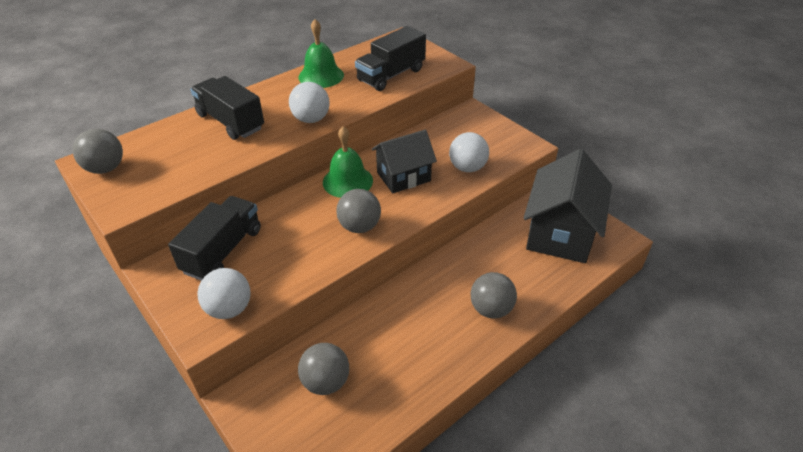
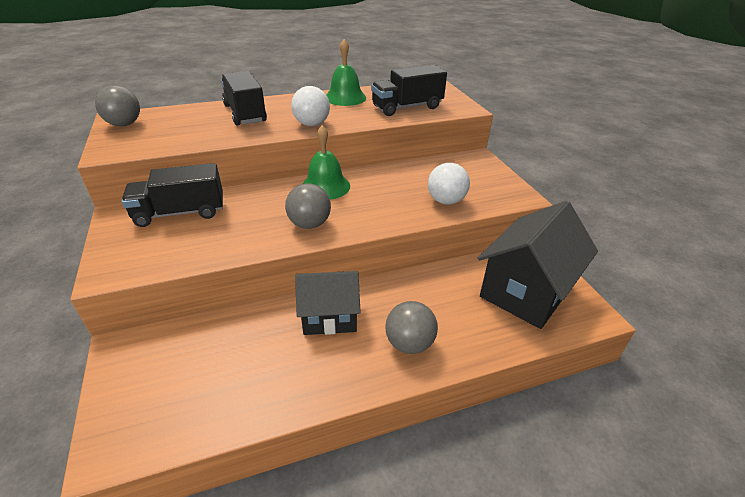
camera: 20 degrees right, 5 degrees down
(223, 251) = (180, 213): black truck -> black truck turned 150 degrees counterclockwise
(229, 309) = (146, 260): white ball -> none
(326, 382) = (204, 359): grey ball -> none
(403, 177) = (379, 194): black house -> black house (329, 317)

